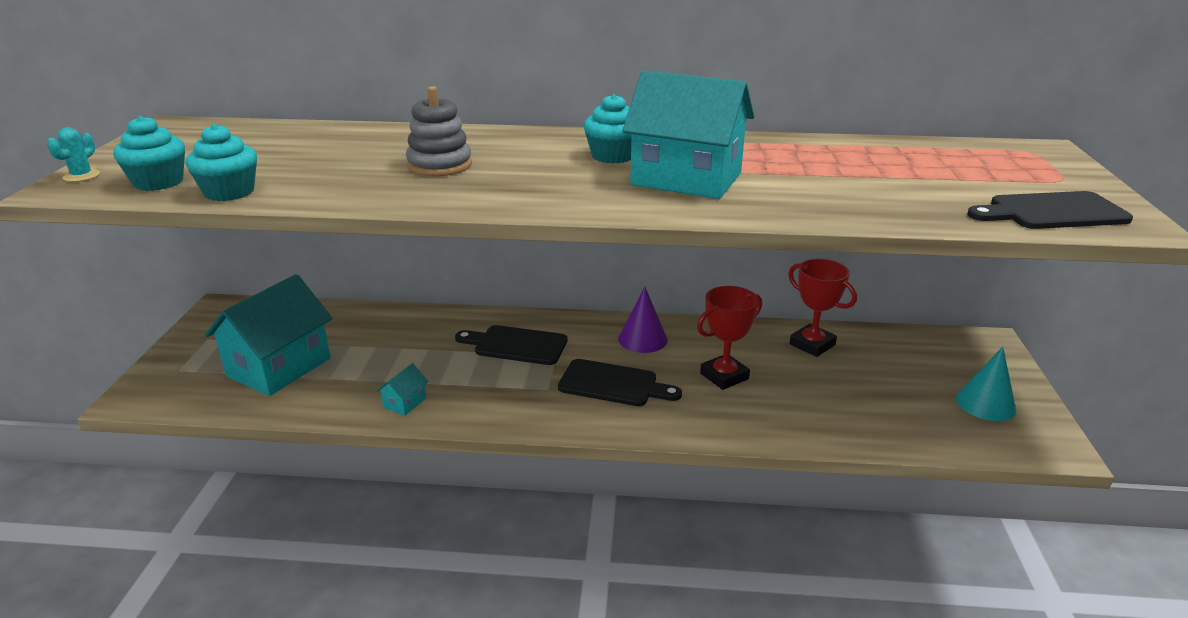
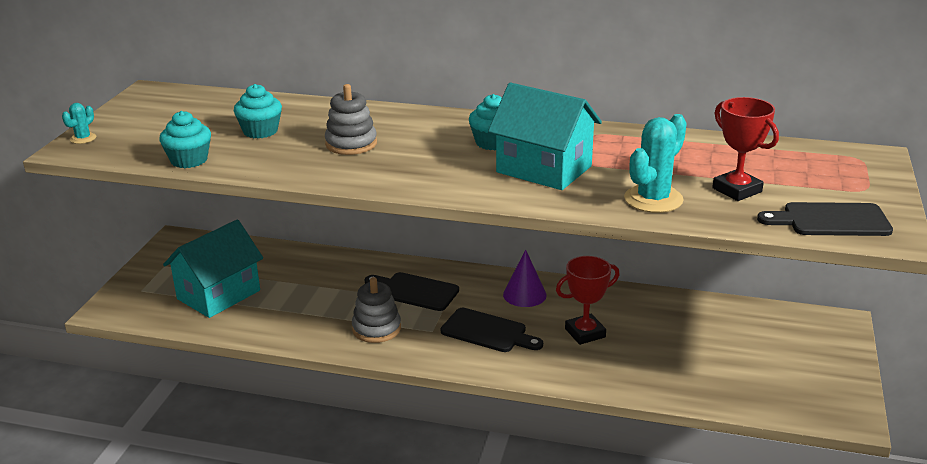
camera: 10 degrees right, 0 degrees up
(158, 182) = (138, 148): turquoise cupcake -> turquoise cupcake (260, 131)
(405, 403) = (314, 332): turquoise house -> none
(480, 391) = (376, 328): none -> grey stacking toy
(812, 344) = (674, 311): red trophy -> red trophy (737, 190)
(833, 202) = (653, 199): none -> turquoise cactus
(985, 403) = (808, 376): turquoise cone -> none

